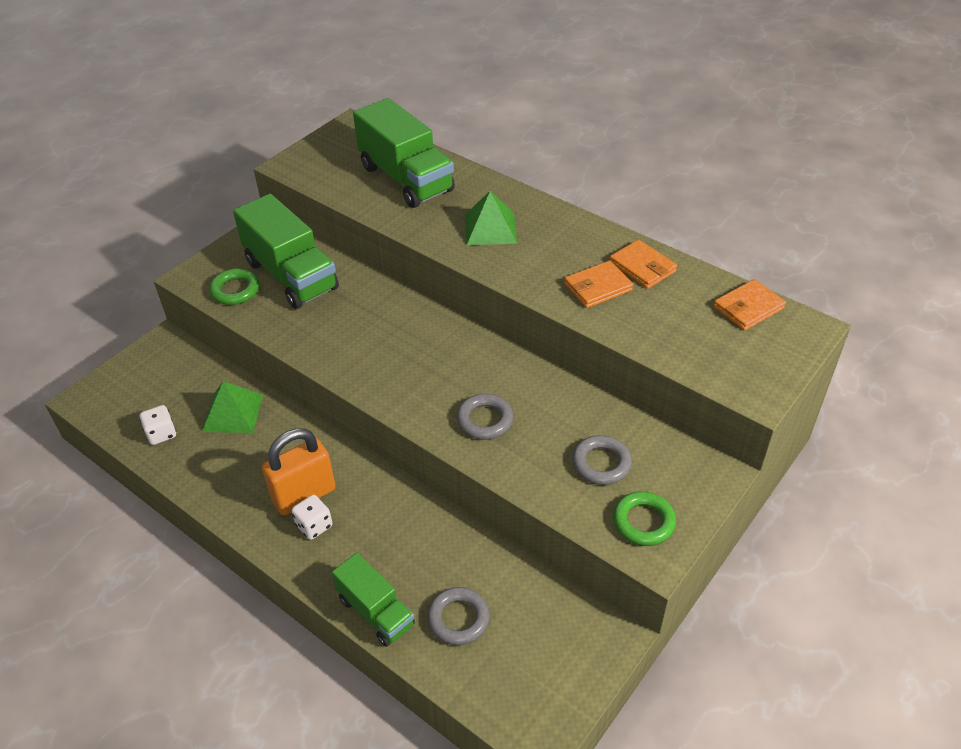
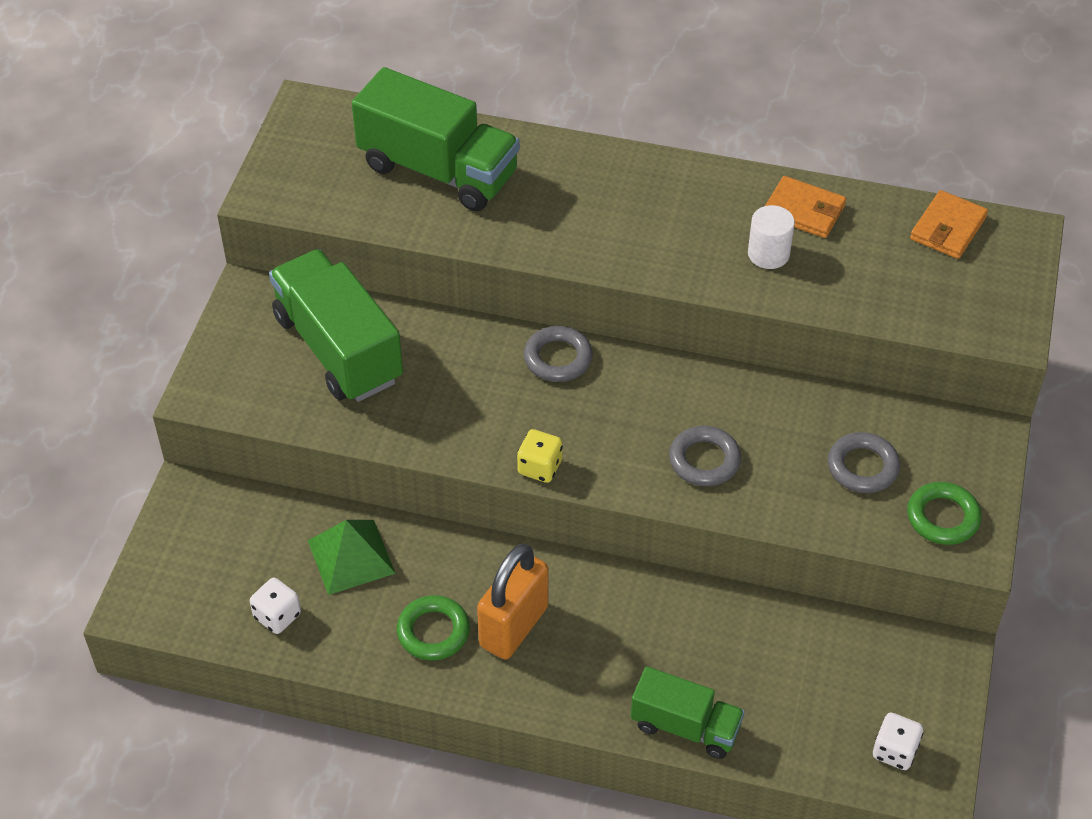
camera: 25 degrees left, 5 degrees up
(235, 290) = (278, 393): green ring -> green ring (433, 631)
(291, 275) = (338, 349): green truck -> green truck turned 150 degrees counterclockwise
(314, 526) = (550, 658): white dice -> white dice (894, 751)
(367, 387) = (540, 467): none -> yellow dice
(458, 619) = (780, 699): grey ring -> grey ring (558, 358)
(490, 228) = (592, 212): green pyramid -> none
(598, 287) = (768, 254): orange wallet -> white cylinder

